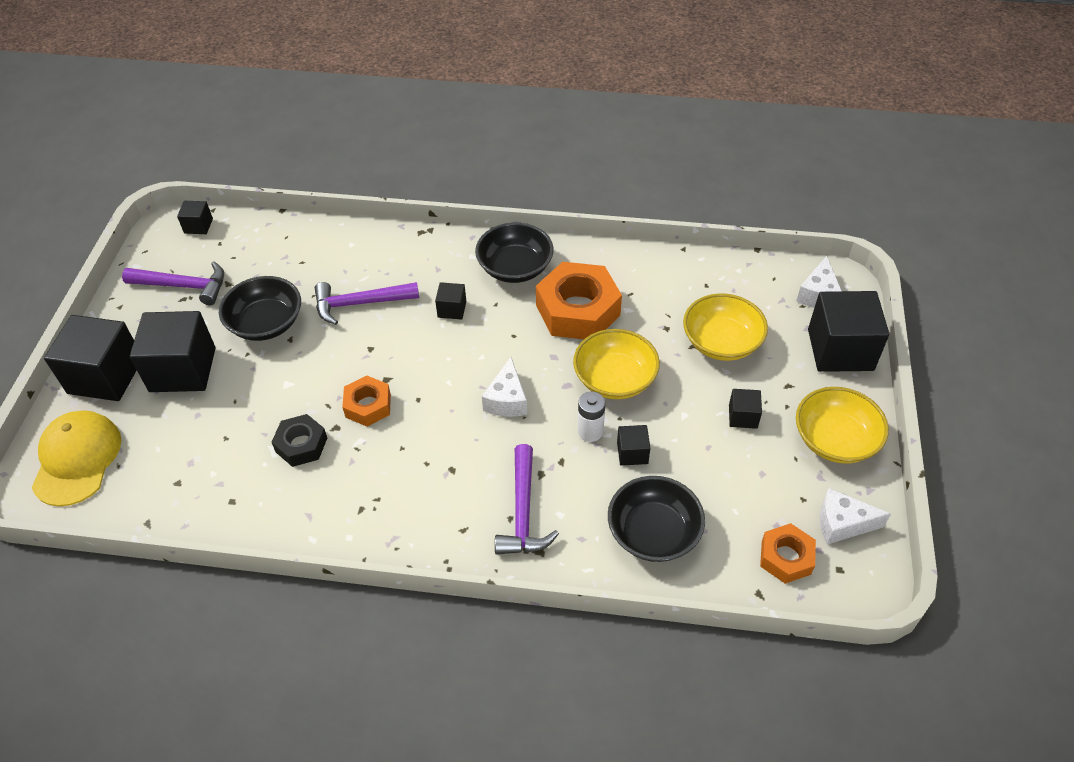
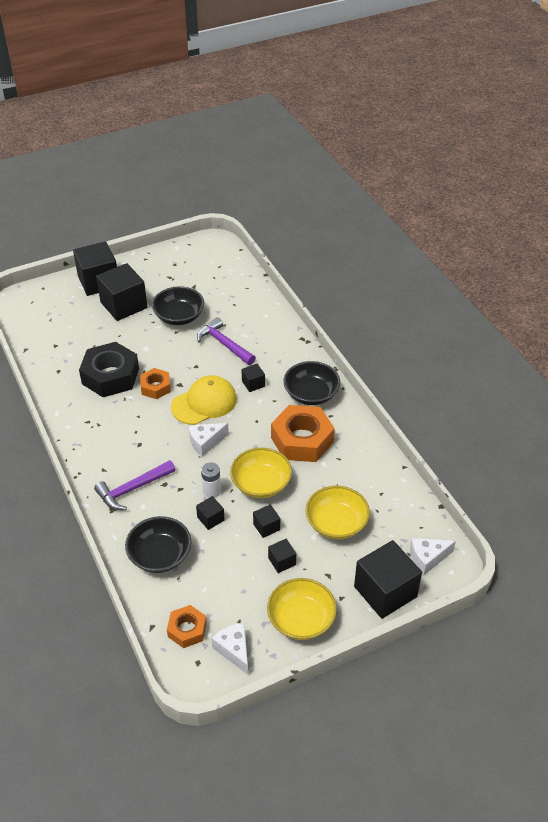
camera: 55 degrees right, 5 degrees down
(77, 459) = (43, 304): yellow cap -> yellow cap (204, 403)
(183, 286) = (178, 272): purple hammer -> none
(198, 226) = (224, 251): black cube -> black cube (266, 527)
(301, 445) = (110, 376): black nut -> black nut, size x1.80

